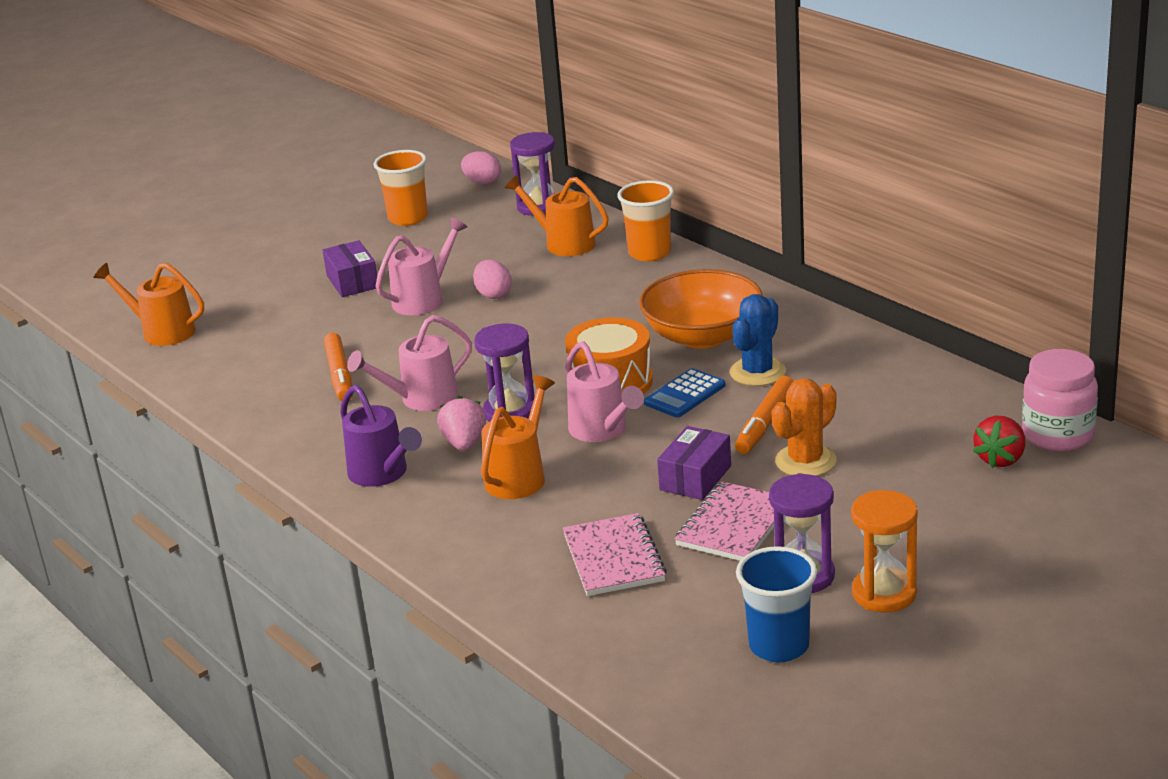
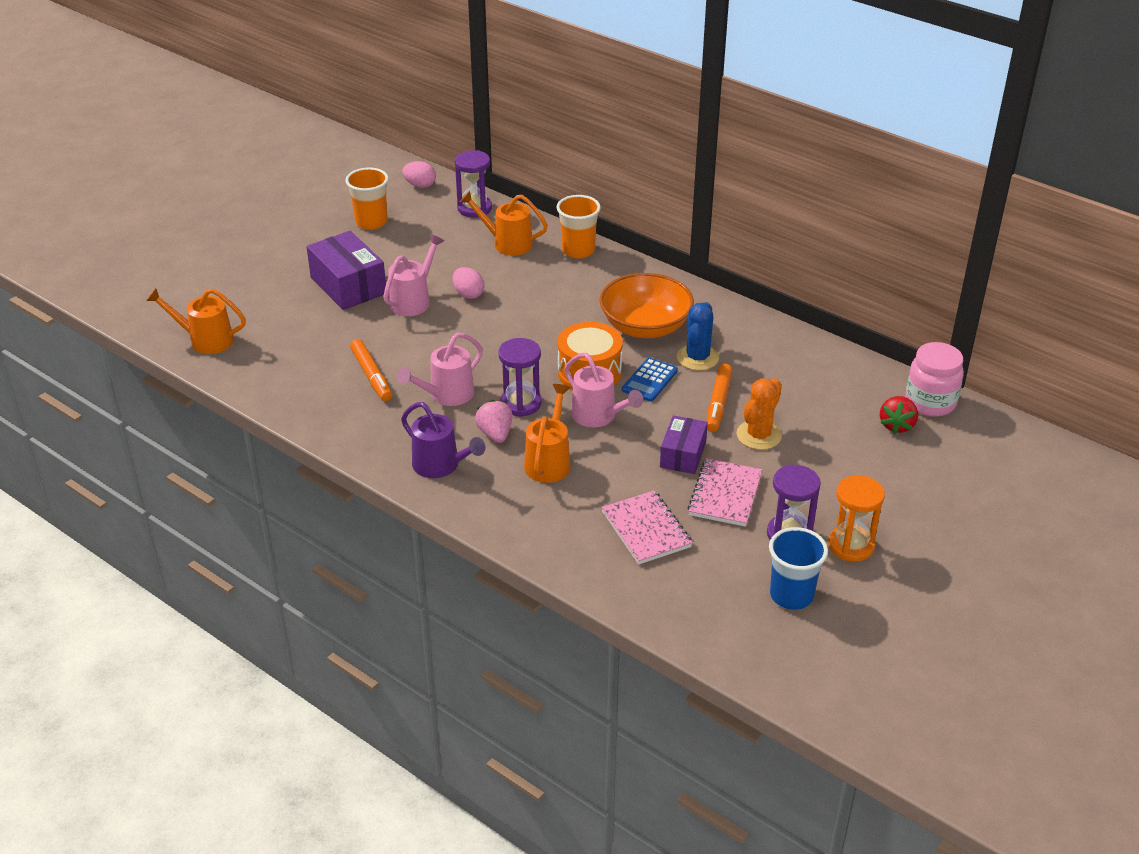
camera: 15 degrees left, 10 degrees up
(352, 282) = (348, 285): purple box -> purple box, size x1.59

